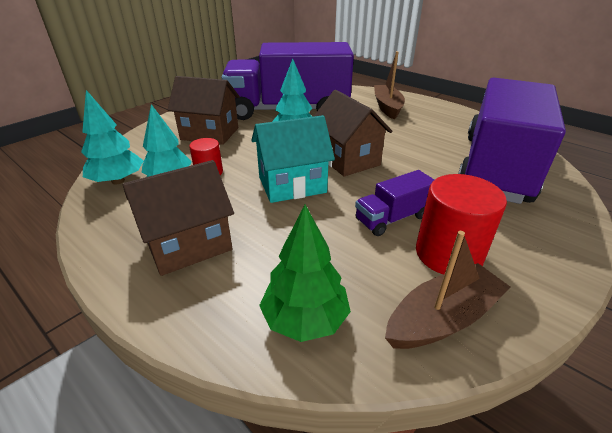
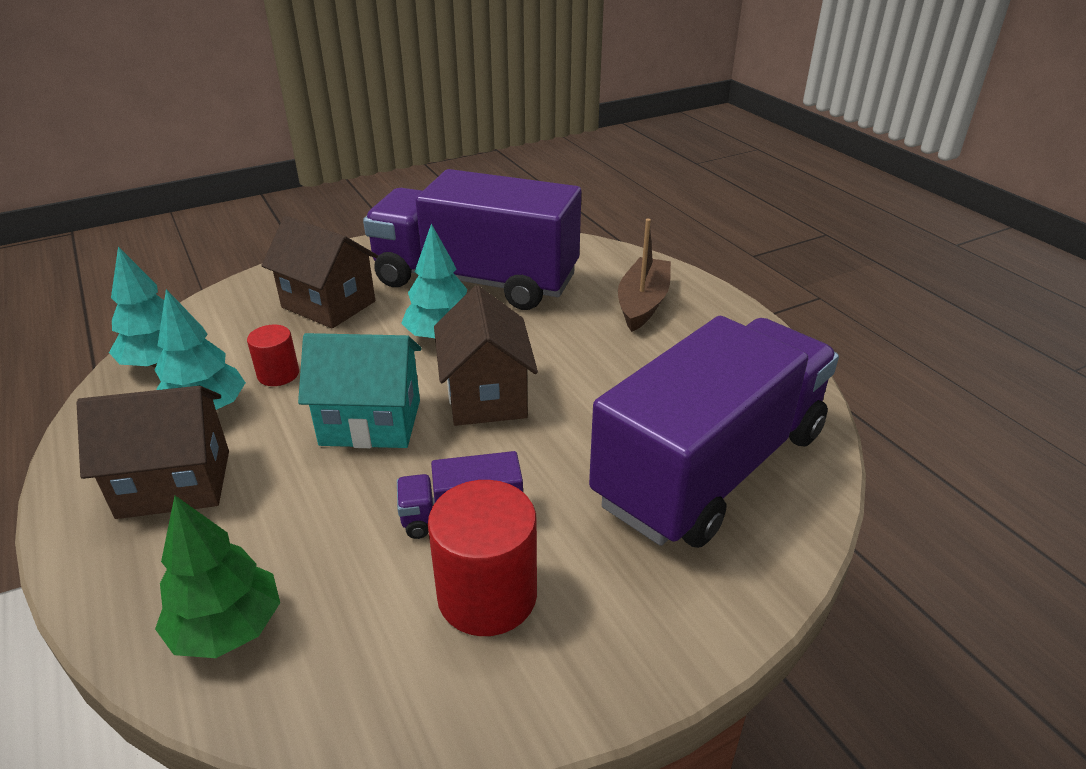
camera: 20 degrees right, 0 degrees up
(442, 318) = (391, 684): brown boat -> none

